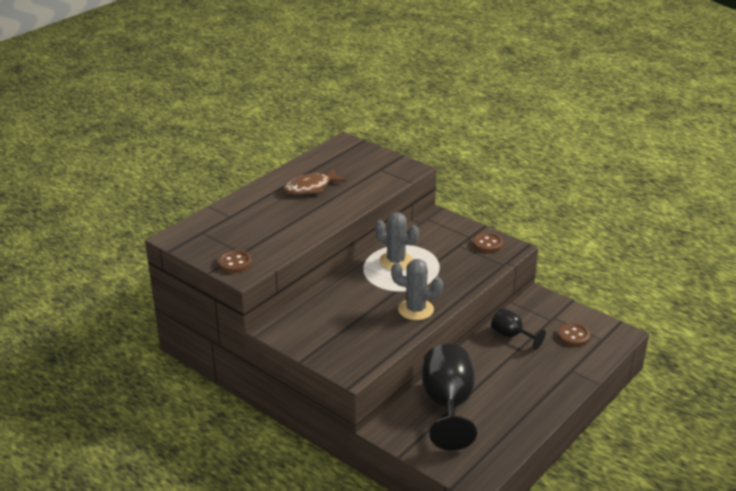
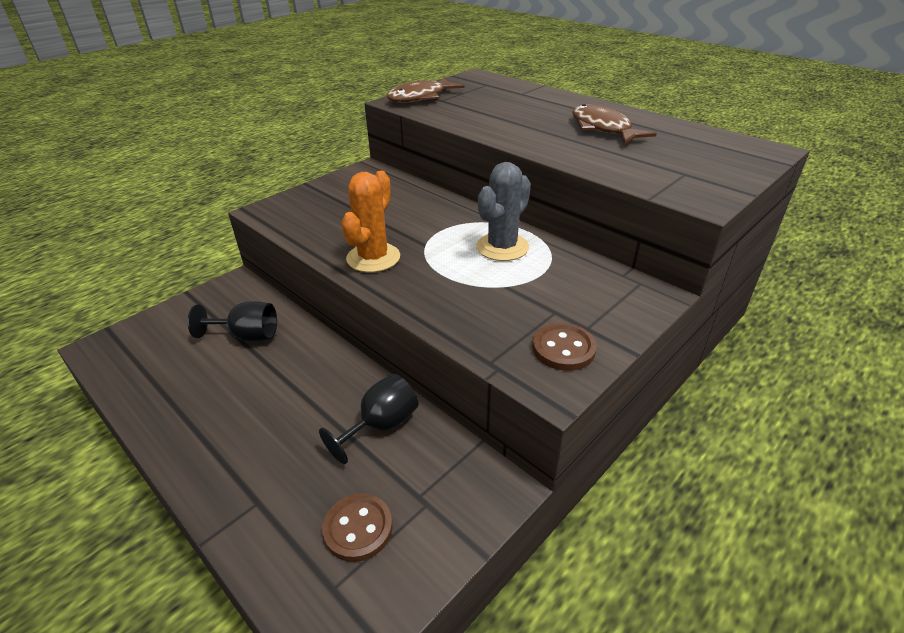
camera: 95 degrees right, 5 degrees up
(235, 263) = (420, 98): brown button -> brown fish
(415, 310) = (373, 258): grey cactus -> orange cactus
(447, 405) = (247, 335): black goblet -> black goblet, size x0.54

